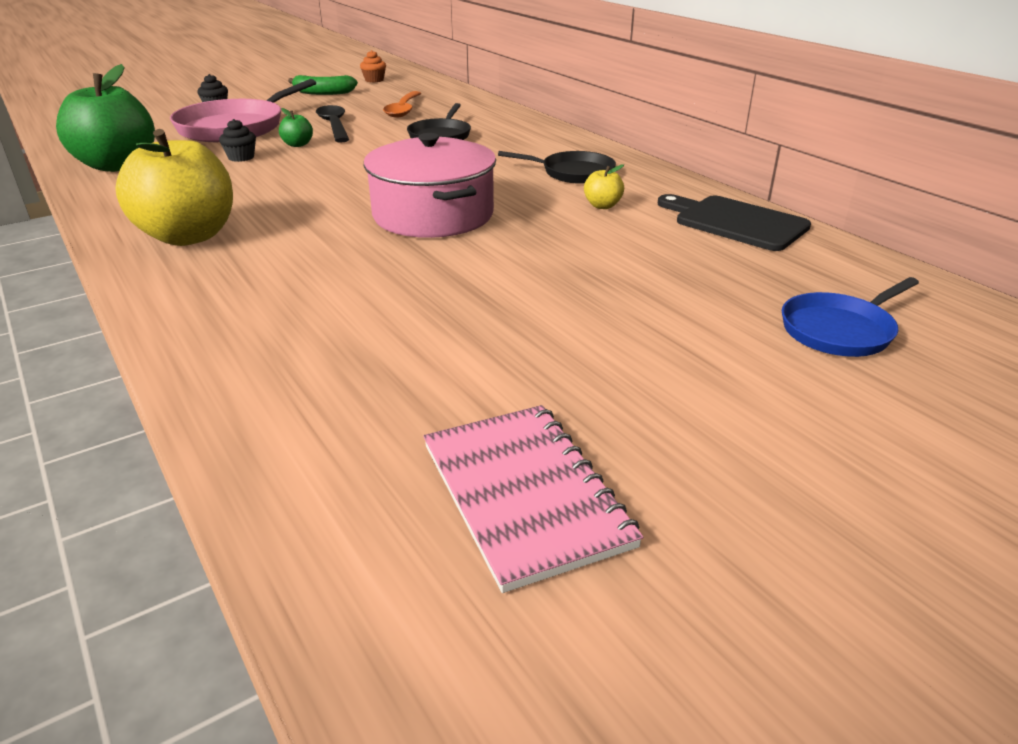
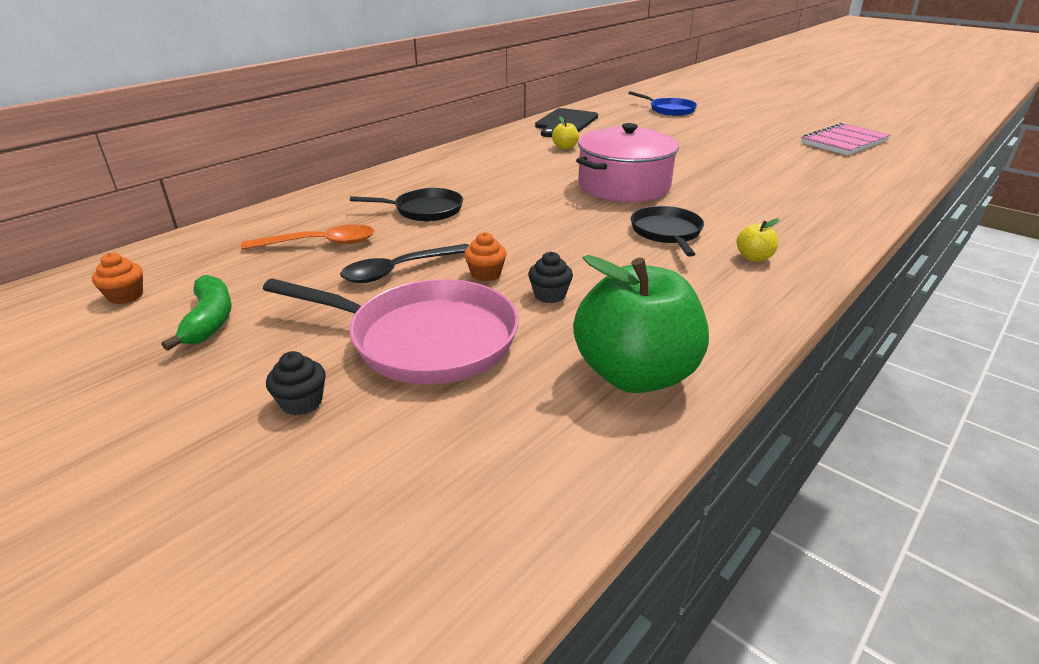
camera: 105 degrees left, 0 degrees up
(189, 236) = (754, 258): yellow apple -> yellow apple, size x0.41
(297, 144) = (486, 274): green apple -> orange cupcake
(573, 173) = (505, 157): black pan -> black pan (666, 232)

